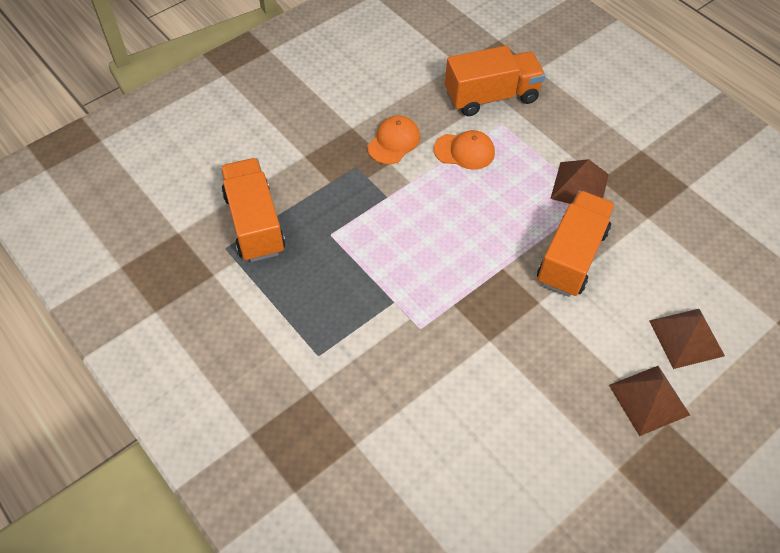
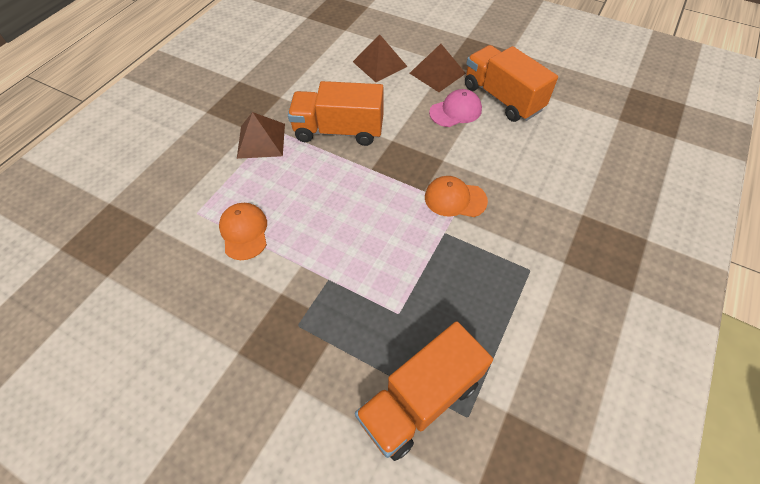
camera: 110 degrees left, 0 degrees up
(393, 142) = (249, 300): orange cap -> orange cap (455, 199)
(491, 97) = (158, 231): orange truck -> orange truck (502, 98)
(566, 389) = (455, 111): none -> pink cap

